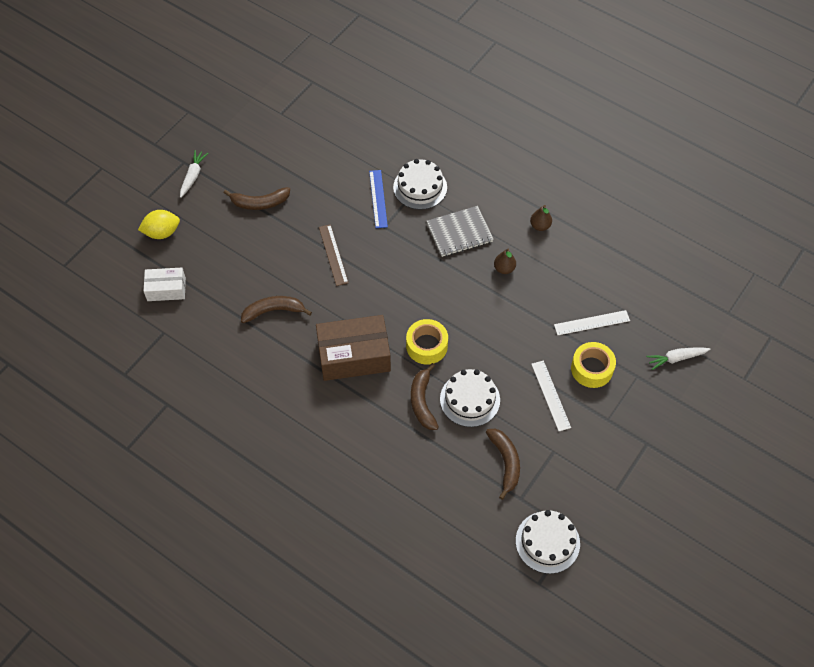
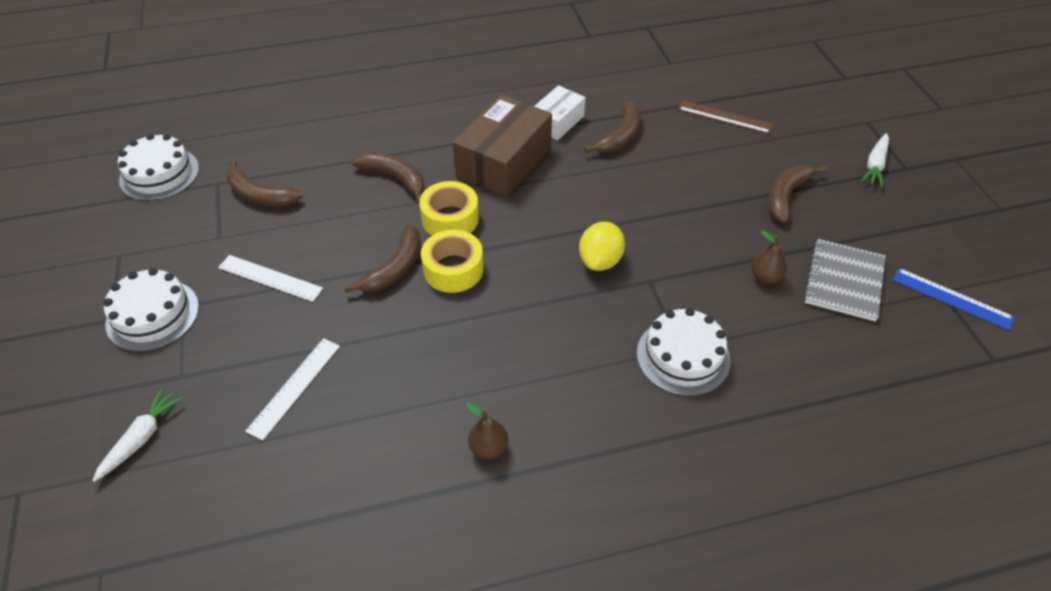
camera: 130 degrees right, 10 degrees down
(162, 232) = (803, 110): yellow lemon -> yellow lemon (600, 261)
(166, 289) = (722, 84): white box -> white box (557, 122)
(193, 176) = (875, 165): white carrot -> white carrot turned 60 degrees clockwise
(333, 254) = (650, 214): brown ruler -> brown ruler (725, 117)
(378, 198) = (701, 302): blue ruler -> blue ruler (951, 298)
(459, 232) = (568, 348): grey notebook -> grey notebook (844, 281)
(470, 399) = (352, 212): white cake -> white cake (153, 315)
(486, 342) = (395, 268): none -> brown banana
(504, 268) = (467, 355): brown pear -> brown pear (765, 277)
(592, 369) = (246, 338): yellow tape -> yellow tape (453, 269)

